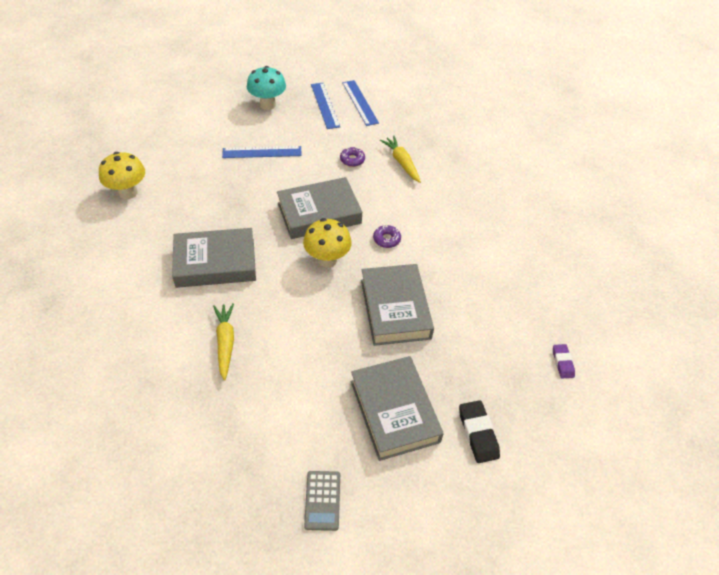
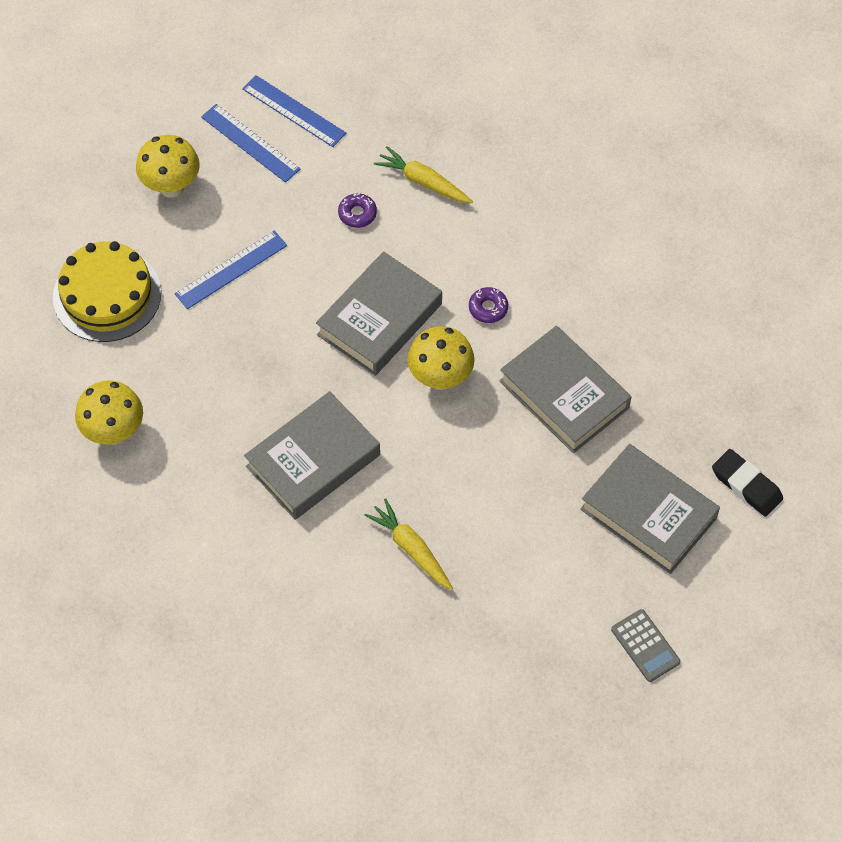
camera: 30 degrees left, 10 degrees up
(190, 133) = (107, 295): none -> yellow cake
(268, 104) = (171, 186): turquoise mushroom -> yellow mushroom
(562, 363) = (781, 353): purple eraser -> none

